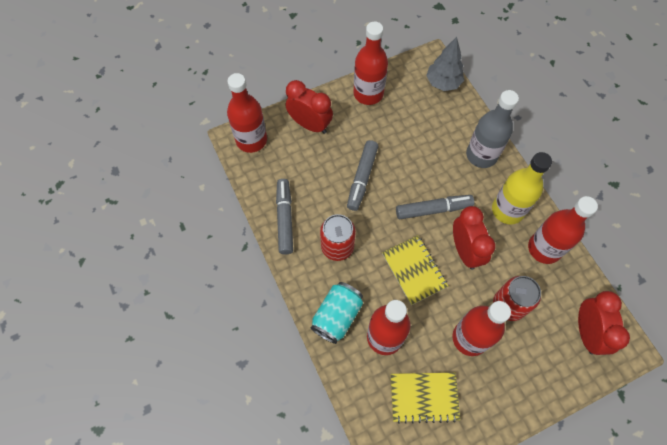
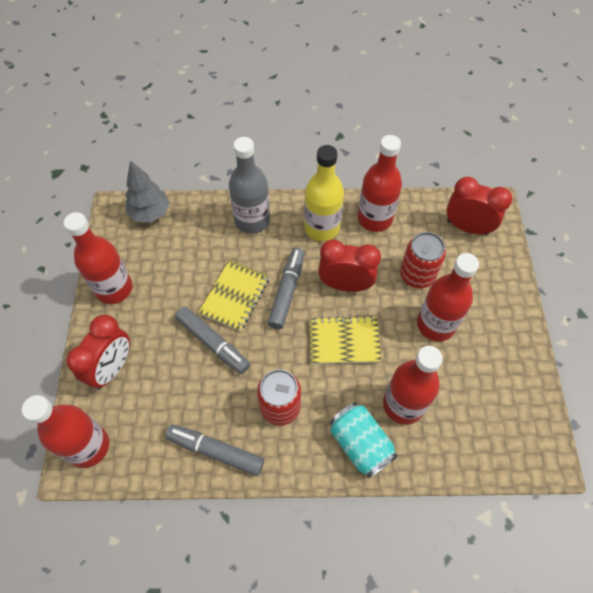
camera: 65 degrees left, 5 degrees down
(310, 125) = (112, 368): red clock -> red clock turned 150 degrees clockwise
(424, 397) = (479, 396): yellow notebook -> yellow notebook (235, 296)

